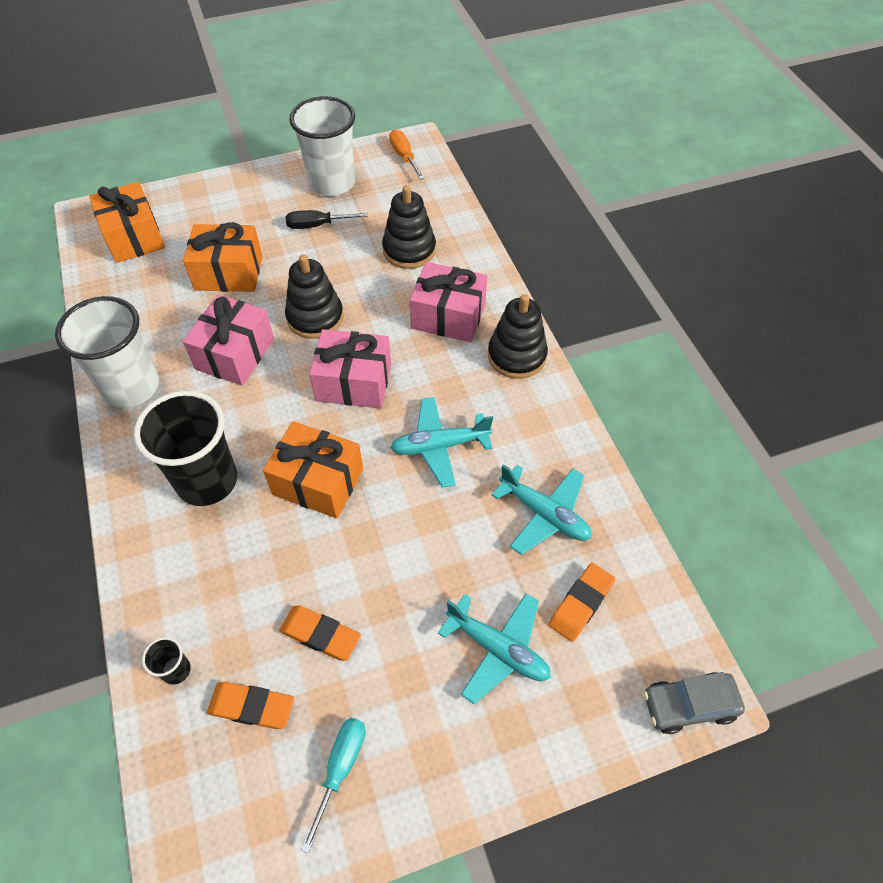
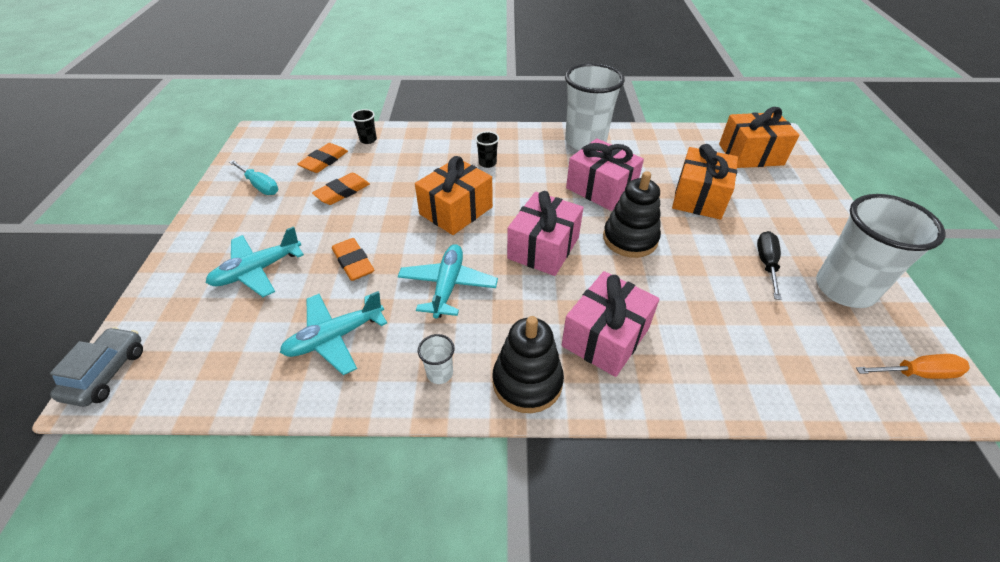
camera: 110 degrees right, 10 degrees down
(207, 481) = (487, 163): black cup -> black cup, size x0.41
(409, 250) = (720, 330): black stacking toy -> none
(539, 416) = (440, 373): none -> white cup
(581, 604) = (242, 333): orange eraser -> orange eraser (353, 262)

